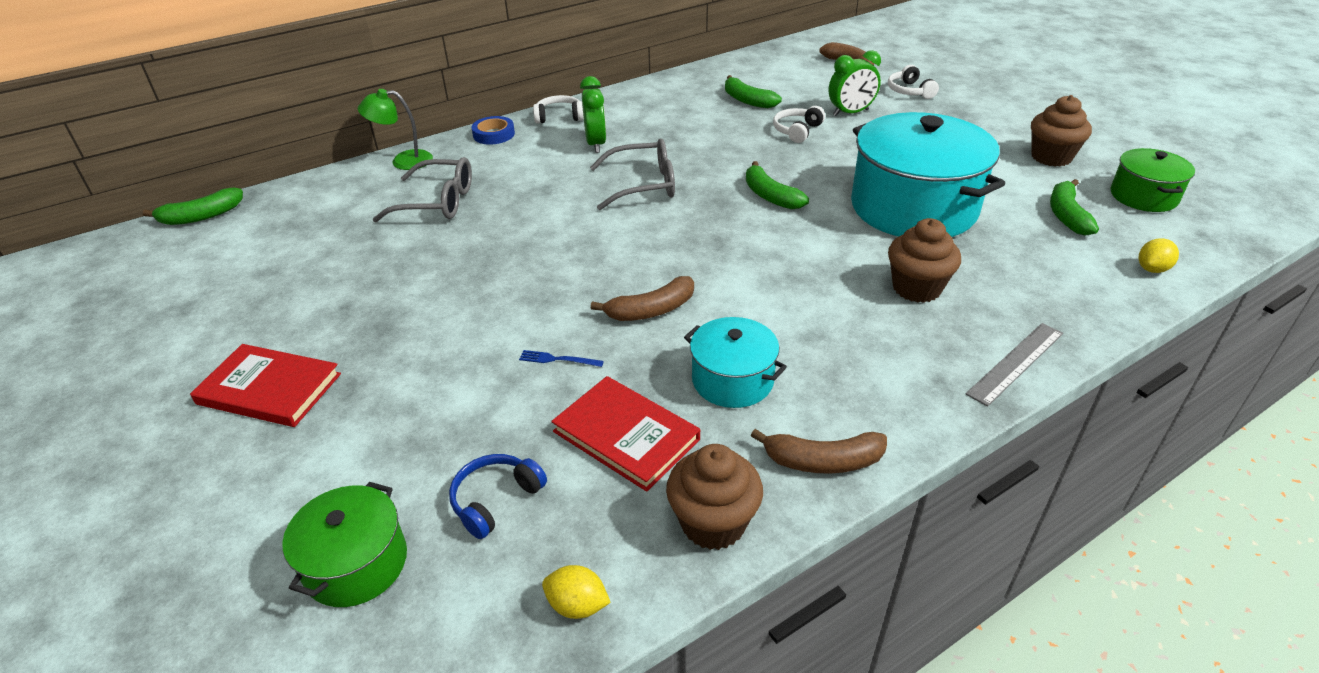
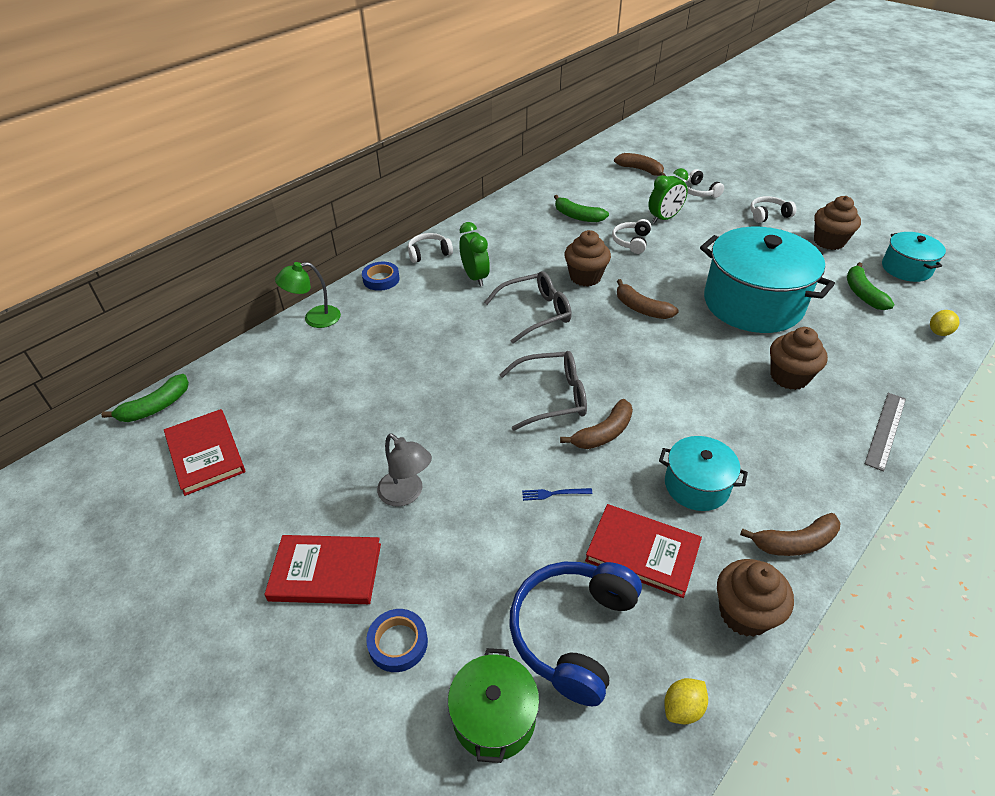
camera: 15 degrees left, 5 degrees up
(221, 263) = (205, 454): none -> red book
(300, 469) = (398, 643): none -> blue tape
(397, 332) = (406, 494): none -> grey lamp
(437, 202) = (369, 357): grey glasses -> grey glasses (552, 397)
(496, 500) = (573, 633): blue headphones -> blue headphones, size x1.84
(577, 605) = (682, 708): yellow lemon -> yellow lemon turned 45 degrees counterclockwise
(721, 158) = (585, 277): none -> brown cupcake
(770, 196) = (641, 308): green banana -> brown banana
(985, 122) = (768, 215): none -> white headphones
(1143, 196) = (906, 268): green pot -> turquoise pot

